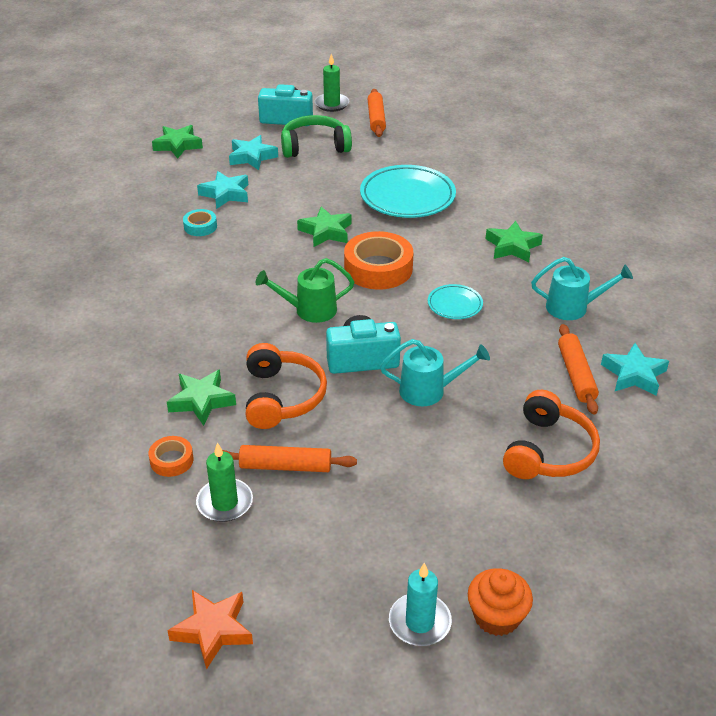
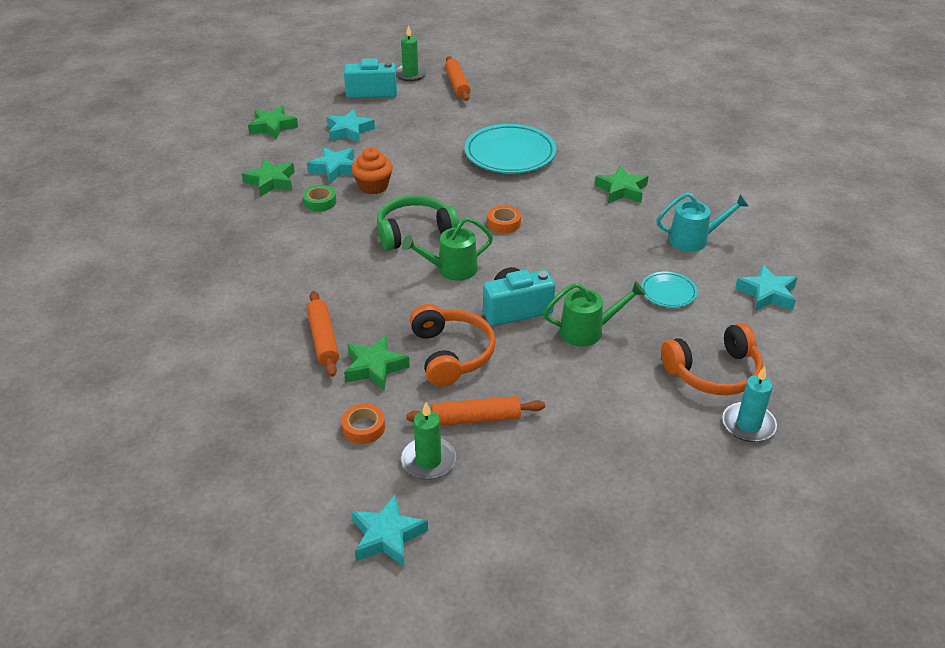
camera: 10 degrees left, 0 degrees up
(160, 573) = (387, 536): none -> turquoise star
(200, 226) = (320, 202): turquoise tape -> green tape
(213, 630) = (456, 583): orange star -> none
(314, 146) = (407, 115): green headphones -> green headphones (415, 232)
(326, 231) = (443, 194): green star -> green star (271, 182)
(378, 268) = (504, 223): orange tape -> orange tape, size x0.51
(419, 622) = (647, 545): turquoise candle -> turquoise candle (748, 425)
(429, 391) = (588, 331): turquoise watering can -> green watering can
(455, 305) = (586, 249): turquoise plate -> turquoise plate (668, 292)
(496, 617) = (715, 529): orange cupcake -> orange cupcake (373, 186)
(548, 451) = (713, 372): orange headphones -> orange headphones turned 60 degrees clockwise
(576, 375) = (716, 300): orange rolling pin -> orange rolling pin (323, 339)

